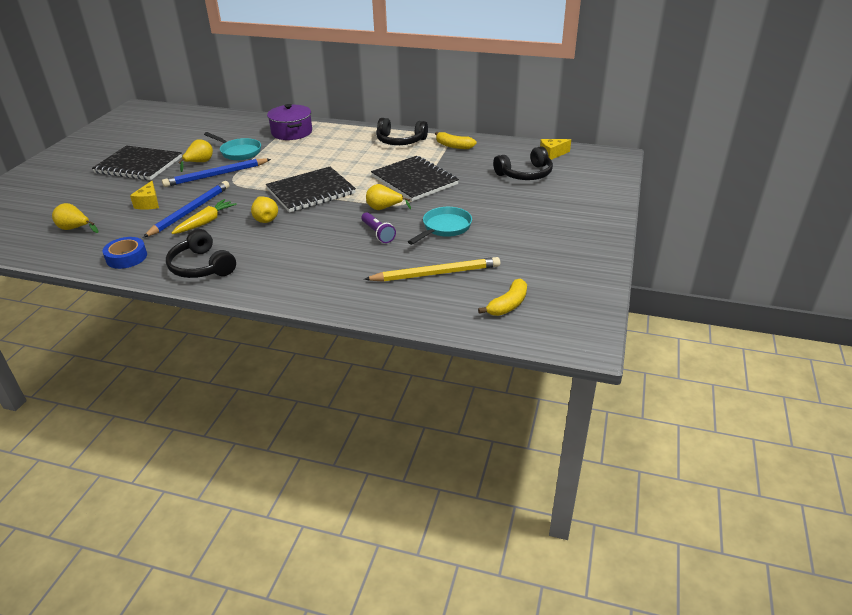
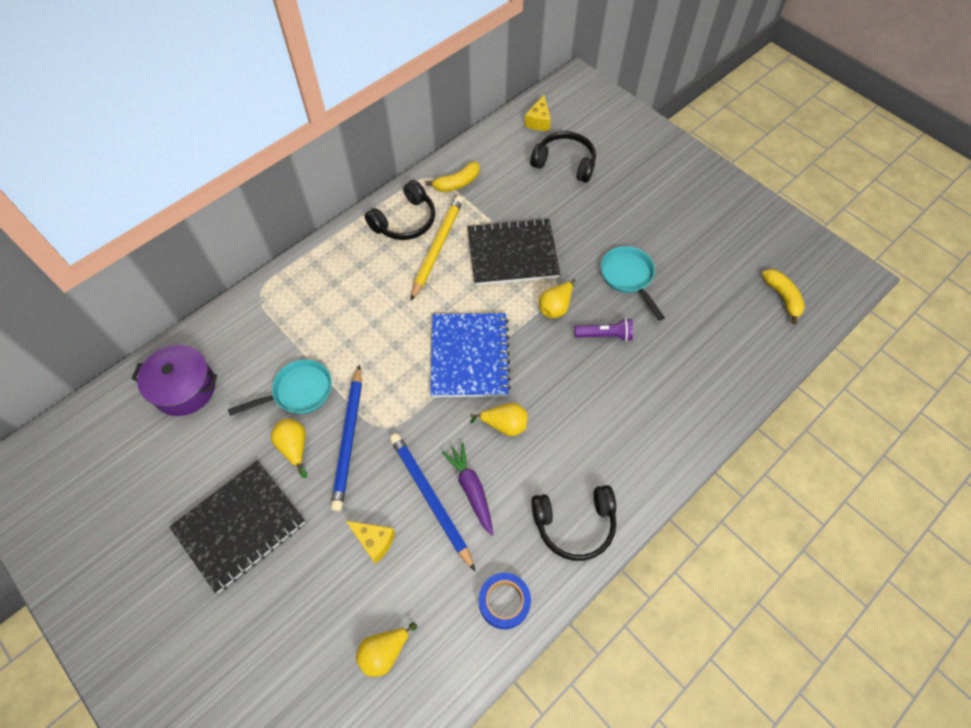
camera: 60 degrees left, 25 degrees up
(206, 222) = (471, 489): yellow carrot -> purple carrot
(292, 132) = (286, 313): purple pot -> purple pot (184, 388)
(311, 191) = (469, 356): black notebook -> blue notebook
(435, 274) = (706, 323): yellow pencil -> yellow pencil (437, 247)
(525, 174) = (565, 163): black headphones -> black headphones turned 75 degrees counterclockwise

